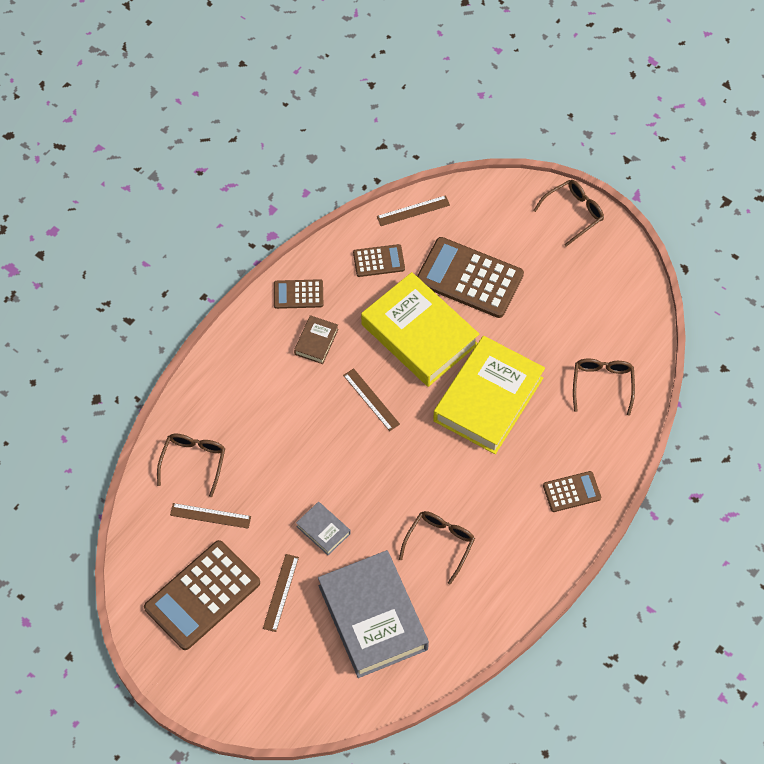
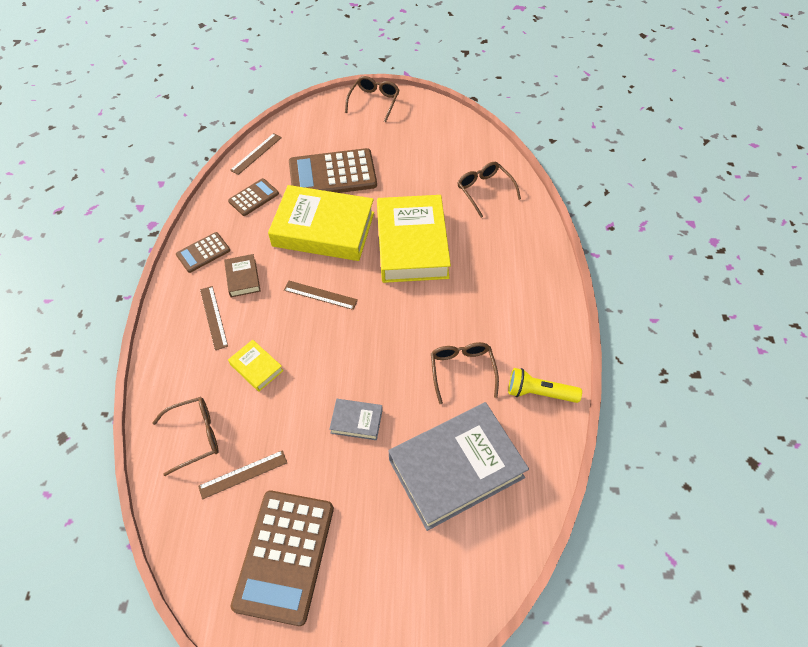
camera: 35 degrees left, 5 degrees down
(193, 462) = (195, 436): brown glasses -> brown glasses turned 90 degrees clockwise
(275, 433) = (256, 367): none -> yellow book
(280, 592) = (358, 501): brown ruler -> brown ruler (213, 317)
(372, 617) = (456, 468): grey book -> grey book turned 60 degrees counterclockwise
(489, 603) = (539, 392): none -> yellow flashlight
(571, 492) = (527, 272): brown calculator -> none

